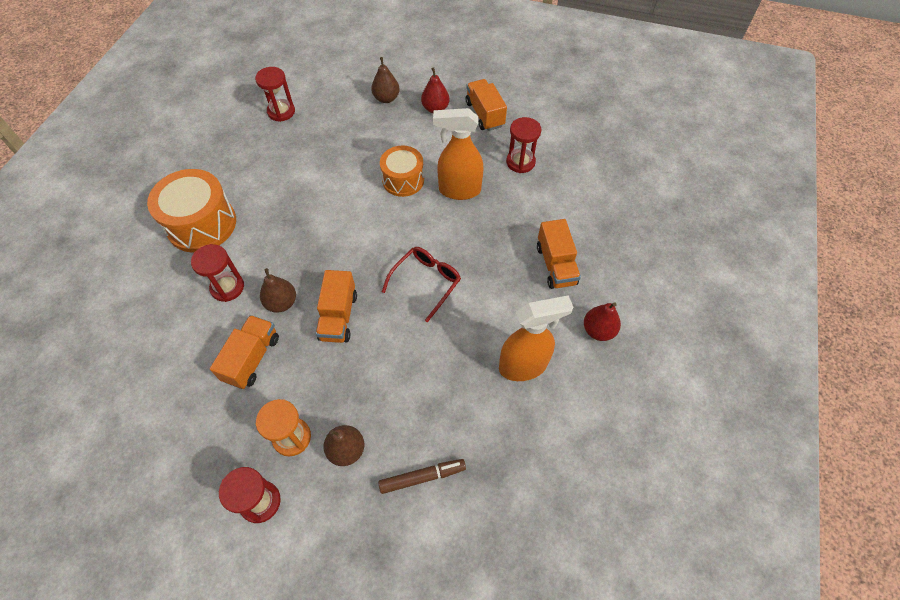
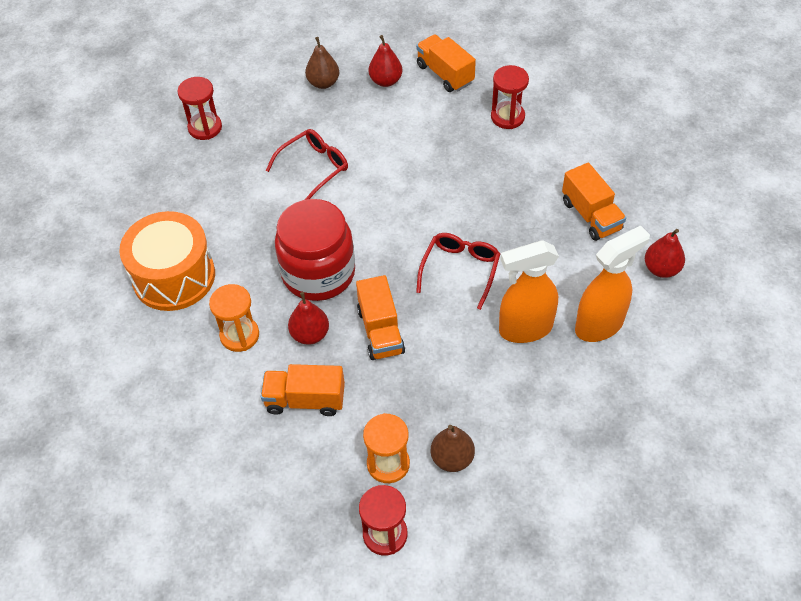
camera: 15 degrees left, 5 degrees down
(227, 287) = (239, 335): red hourglass -> orange hourglass
(252, 358) = (305, 400): orange truck -> orange truck turned 90 degrees counterclockwise
(281, 303) = (310, 334): brown pear -> red pear
(312, 253) = (318, 273): none -> red jar
(348, 164) = (314, 168): none -> red glasses
(403, 180) = (385, 169): orange drum -> none
(422, 477) = (542, 460): brown marker -> none
(459, 190) = (453, 164): orange spray bottle -> orange spray bottle (525, 329)

